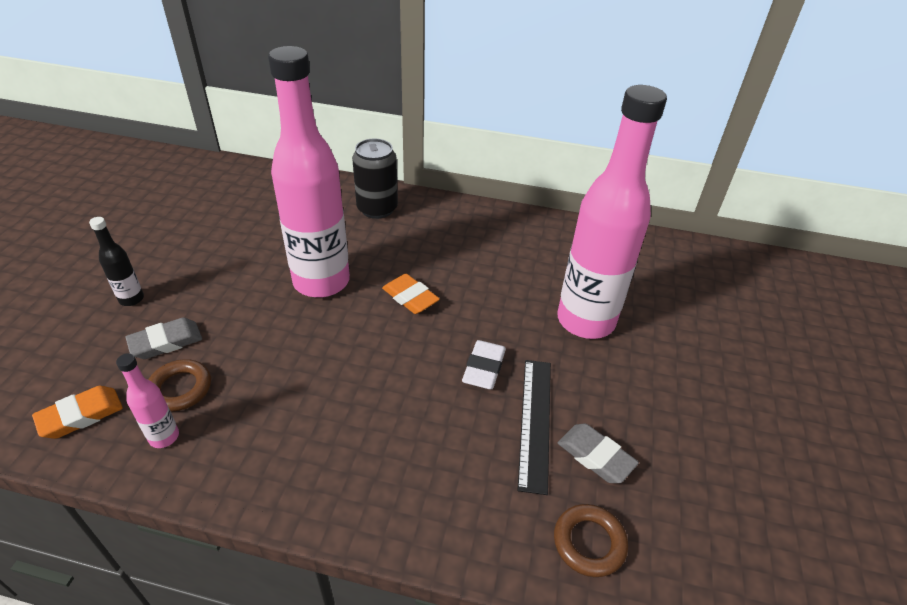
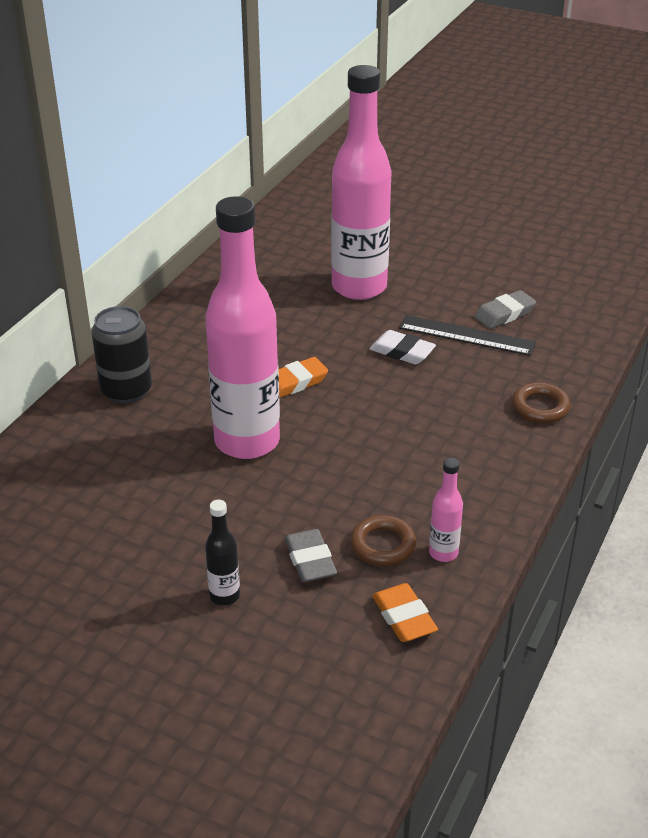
camera: 75 degrees left, 5 degrees down
(589, 543) = (575, 332): brown ring -> brown ring (540, 407)

